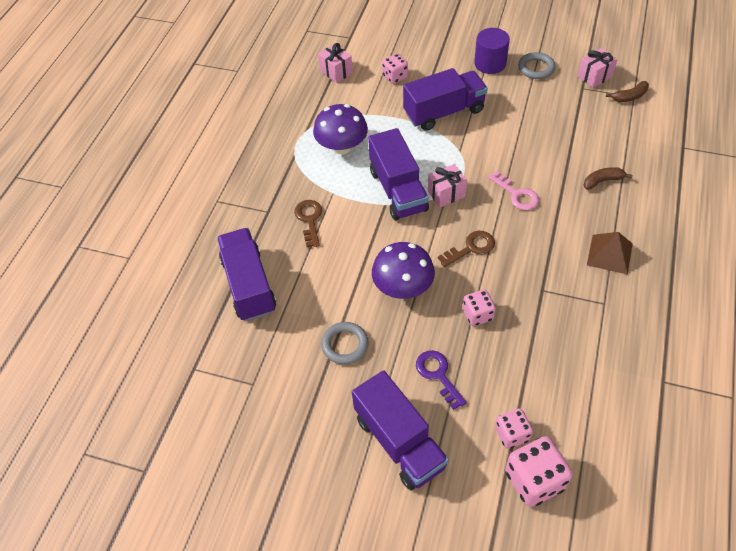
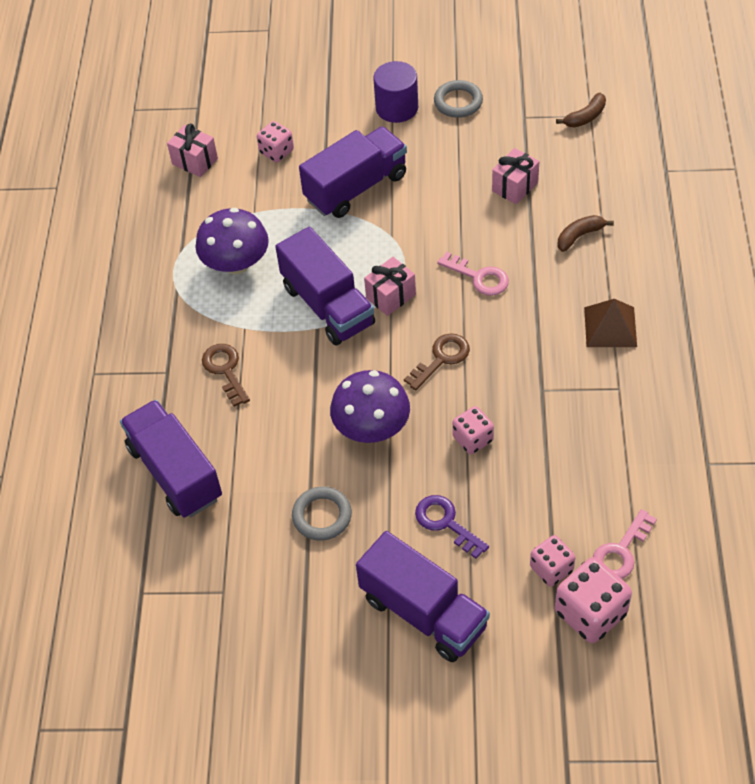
camera: 15 degrees left, 0 degrees up
(573, 435) = (621, 551): none -> pink key
(594, 76) = (535, 98): pink gift -> pink gift (515, 187)

